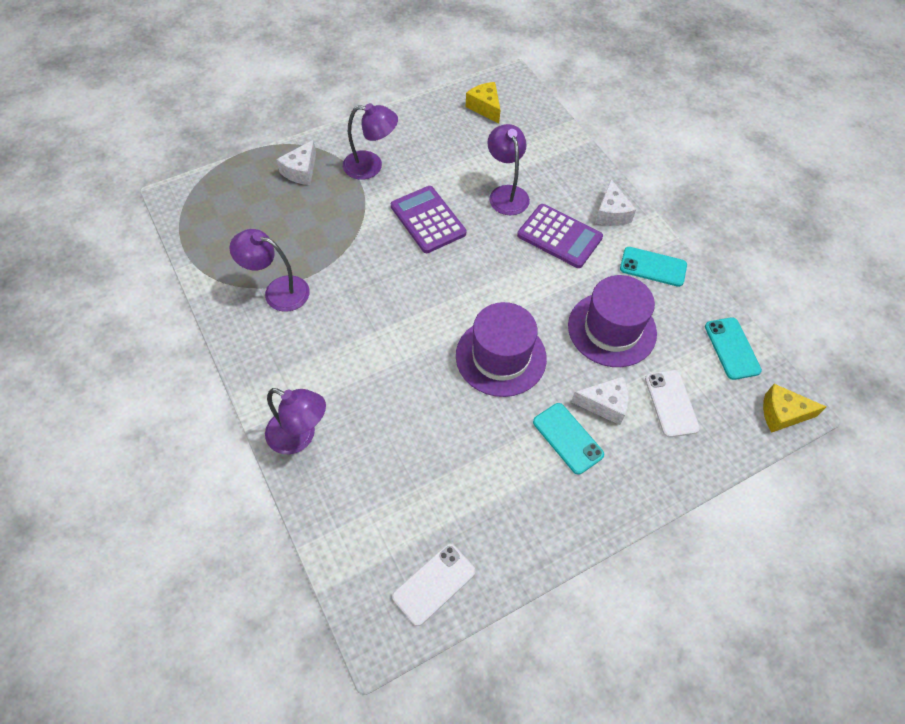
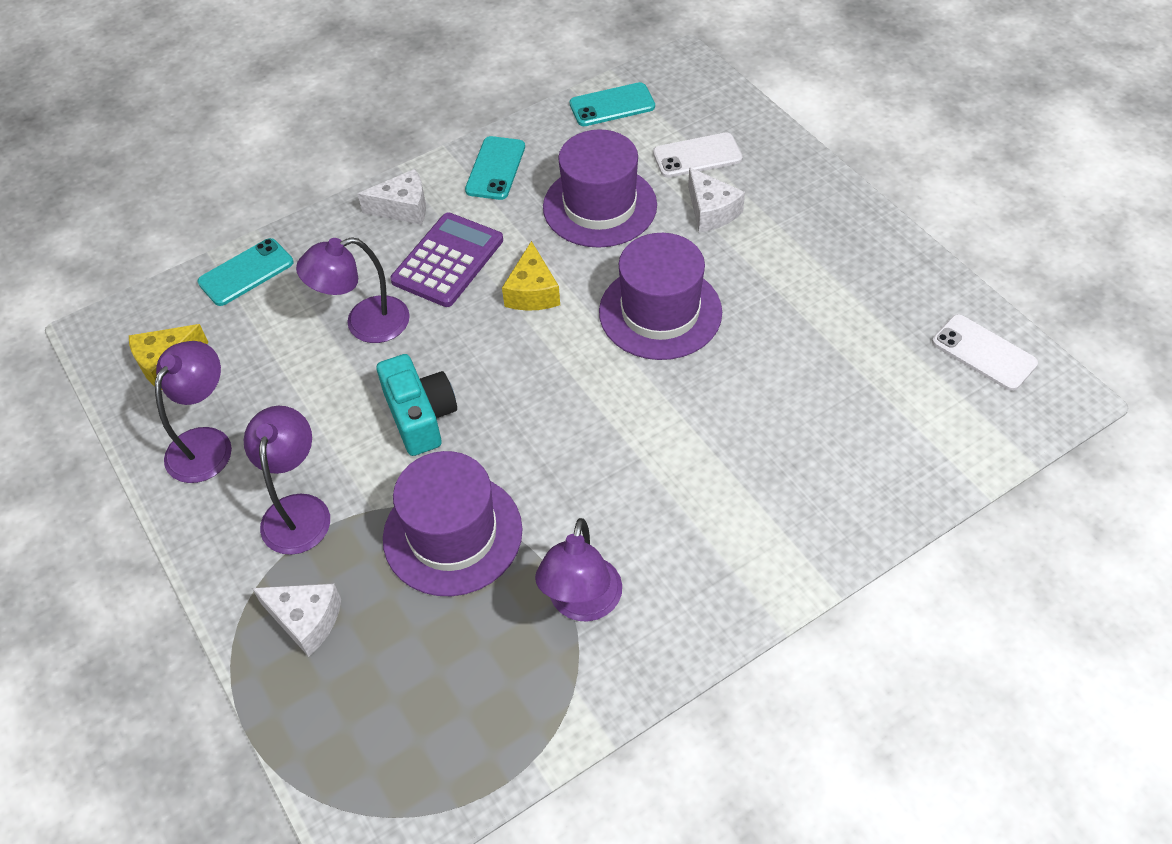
camera: 90 degrees left, 5 degrees down
(300, 436) = (833, 524): purple lamp -> purple lamp (206, 443)
(340, 233) = (452, 534): none -> purple hat
(428, 220) = (420, 416): purple calculator -> turquoise camera
(567, 438) = (765, 243): turquoise phone -> turquoise phone (246, 272)
(605, 404) = (711, 211): white cheese -> white cheese turned 150 degrees clockwise
(782, 414) = (691, 72): yellow cheese -> yellow cheese (532, 292)

